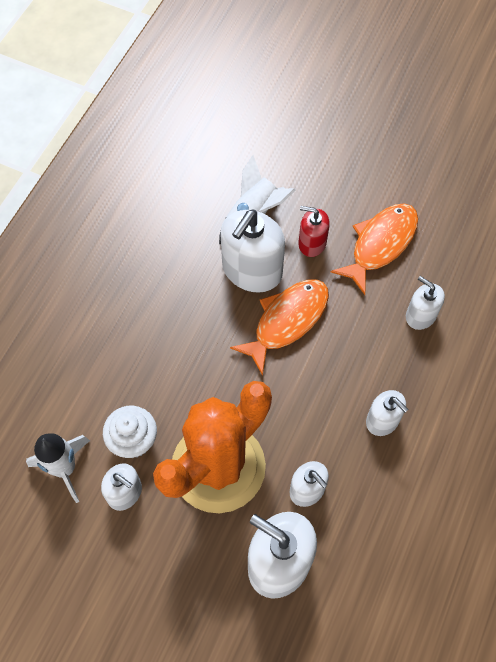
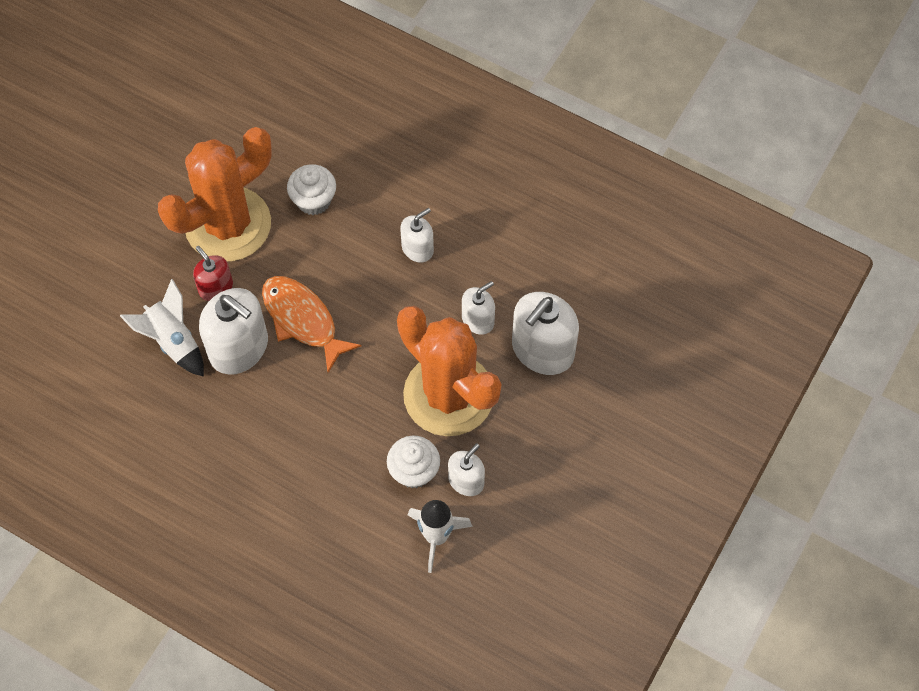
camera: 85 degrees left, 0 degrees up
(312, 243) = (216, 287): red soap dispenser -> red soap dispenser turned 120 degrees clockwise
(380, 244) = (228, 224): orange fish -> orange cactus
(420, 315) = (313, 200): white soap dispenser -> white cupcake

